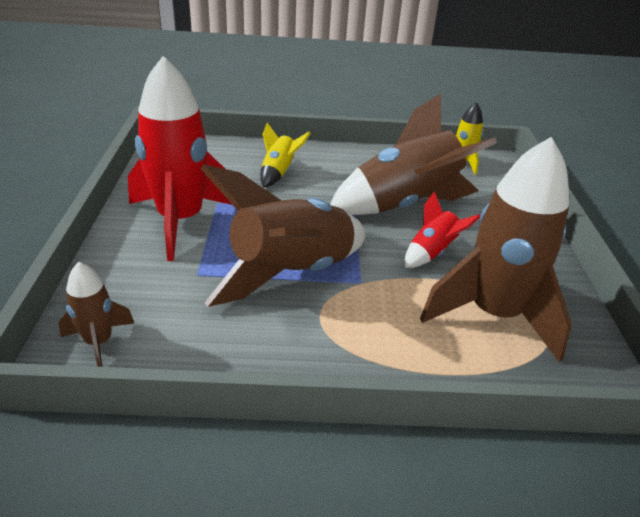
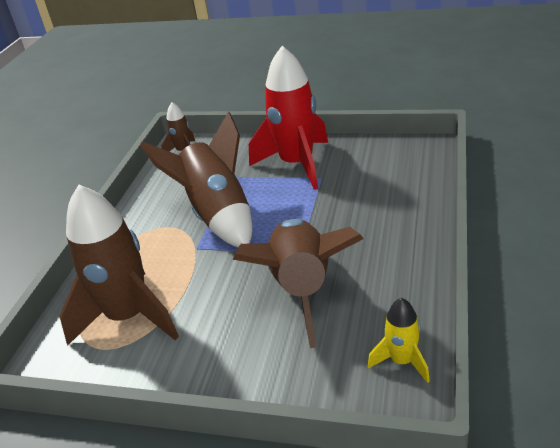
camera: 110 degrees right, 0 degrees up
(279, 173) = (372, 208): yellow rocket -> none
(432, 253) = (219, 295): red rocket -> none

